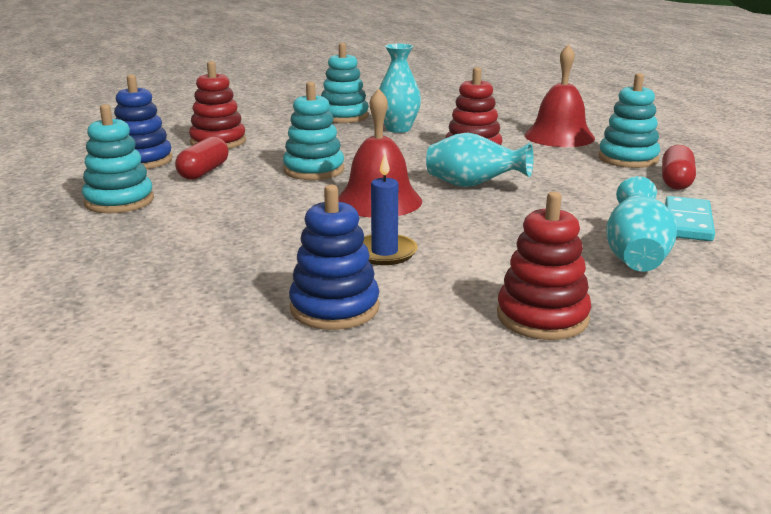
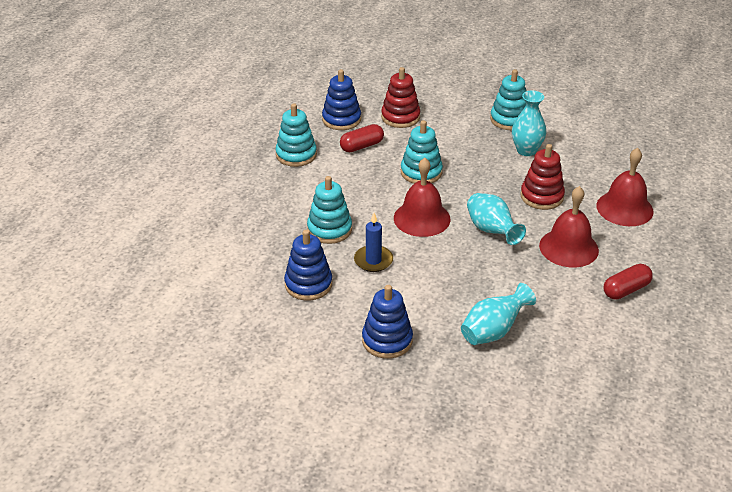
camera: 40 degrees right, 15 degrees up
(542, 317) = (387, 340): red stacking toy -> blue stacking toy
(568, 173) = (568, 248): none -> red bell
(628, 159) = (632, 254): turquoise stacking toy -> turquoise stacking toy (329, 229)
(687, 222) = (567, 325): turquoise domino -> none

